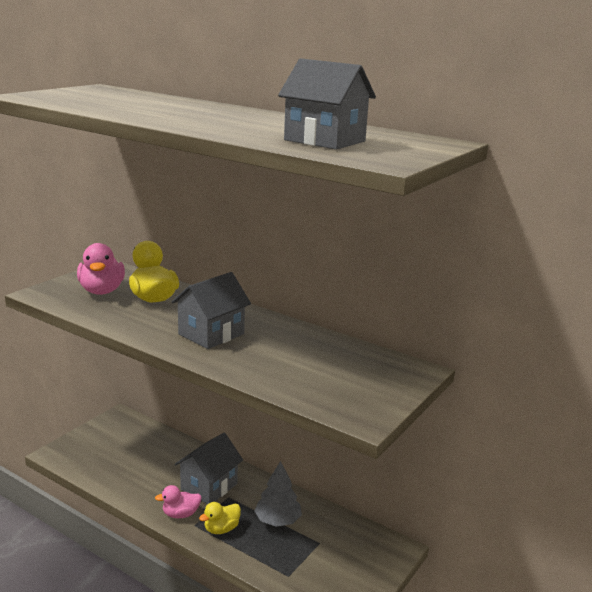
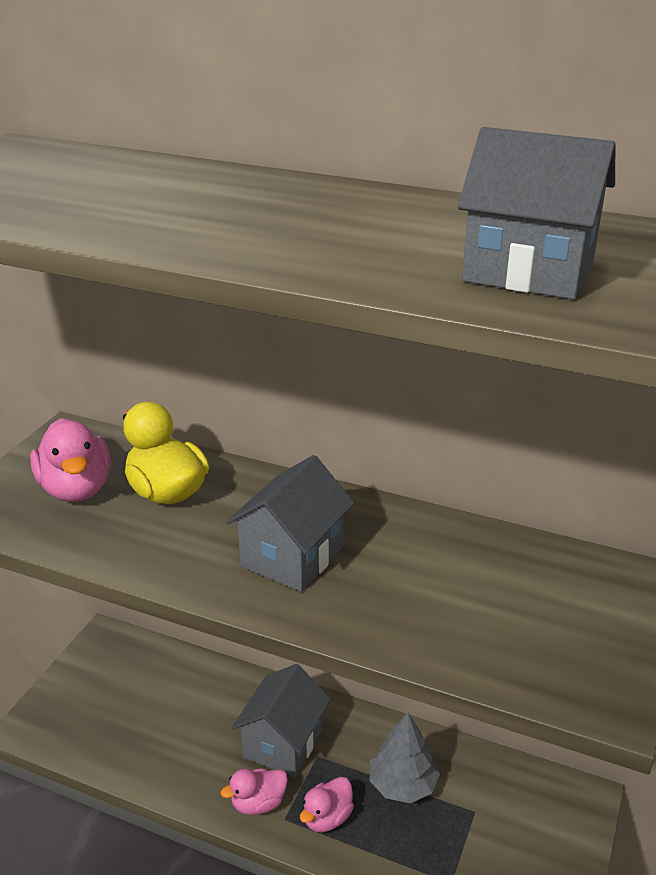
camera: 10 degrees left, 10 degrees up
(221, 529) = (327, 818): yellow duck -> pink duck

